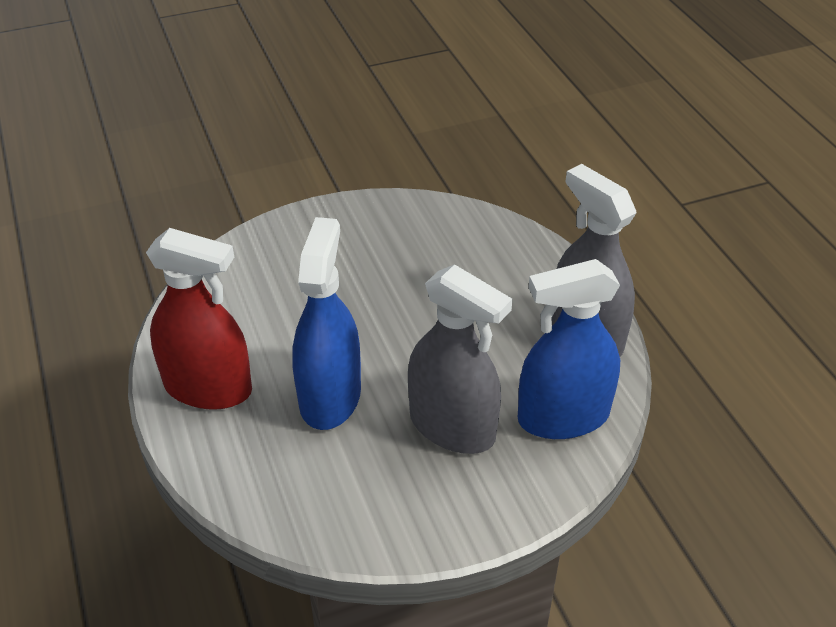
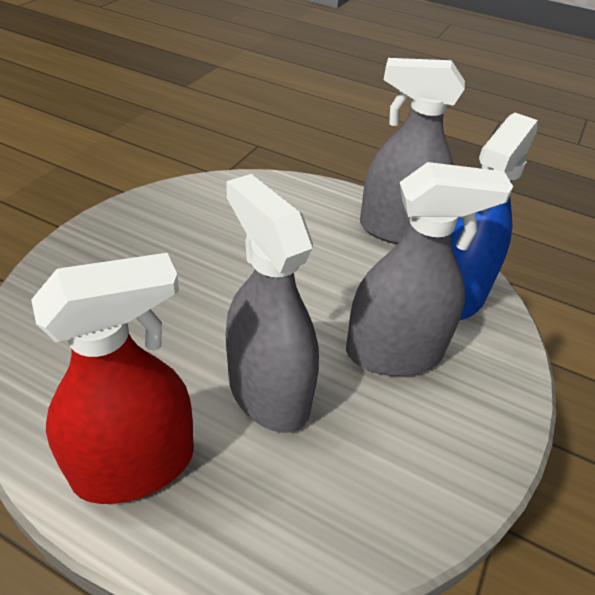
camera: 45 degrees left, 0 degrees up
(330, 397) = (268, 393): blue spray bottle -> grey spray bottle

